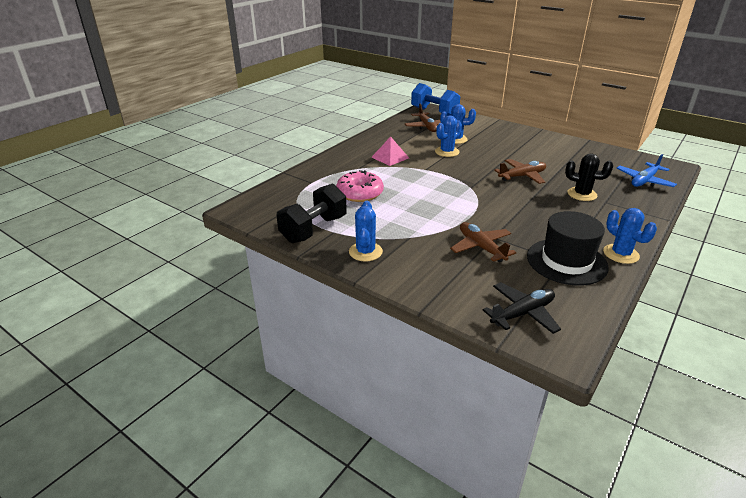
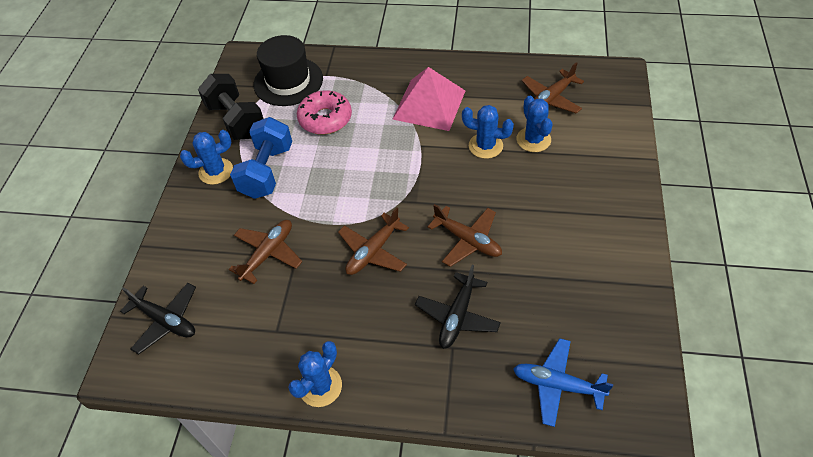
camera: 65 degrees right, 20 degrees up
(314, 229) = (236, 120): black dumbbell -> black dumbbell turned 45 degrees clockwise
(390, 157) = (429, 104): pink pyramid -> pink pyramid, size x1.66
(434, 112) = (611, 86): blue dumbbell -> blue dumbbell (267, 171)
(509, 207) = (373, 251): none -> brown plane
(566, 261) = (277, 336): black hat -> black hat (288, 81)
(582, 194) = (457, 316): black cactus -> black plane

